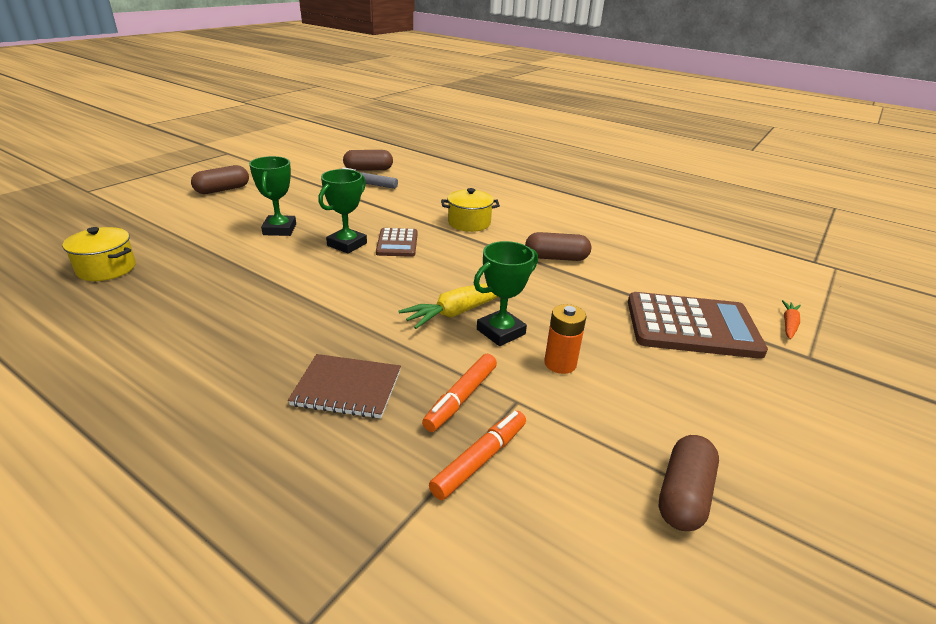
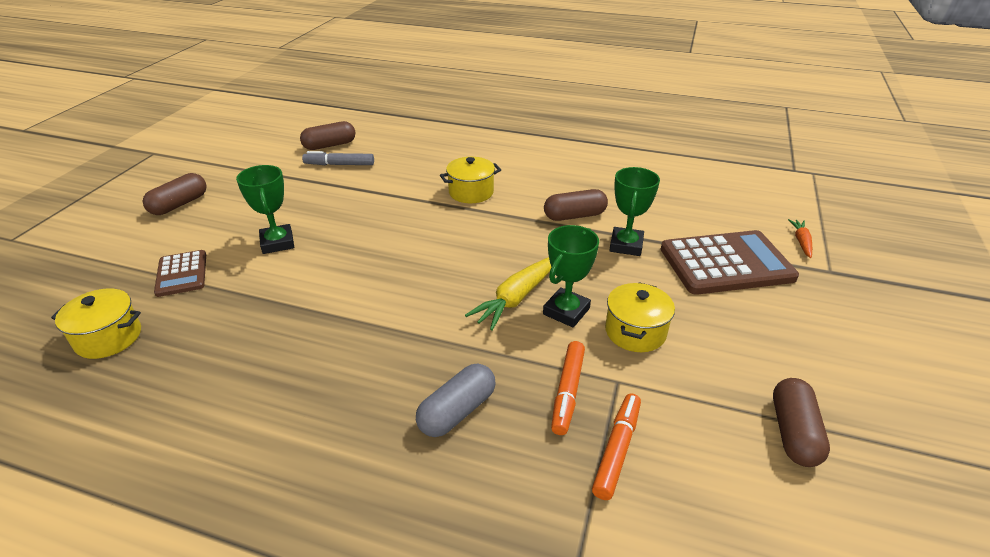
camera: 15 degrees left, 5 degrees up
(347, 244) = (361, 245): green trophy -> green trophy (626, 245)
(347, 388) = (457, 411): brown notebook -> grey capsule
(397, 243) = (412, 233): brown calculator -> brown calculator (181, 274)
(560, 363) = (635, 332): orange battery -> yellow pot

